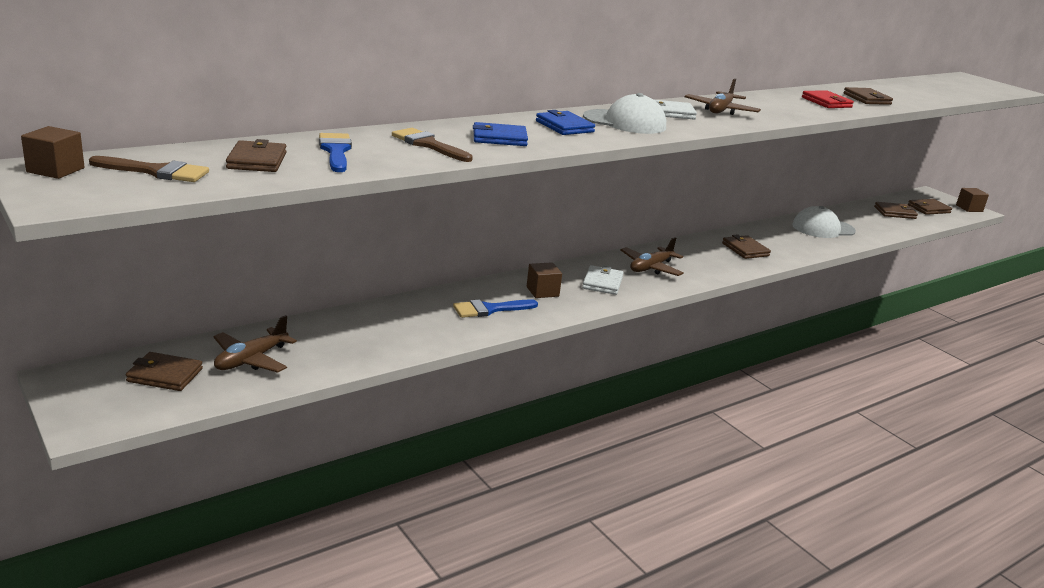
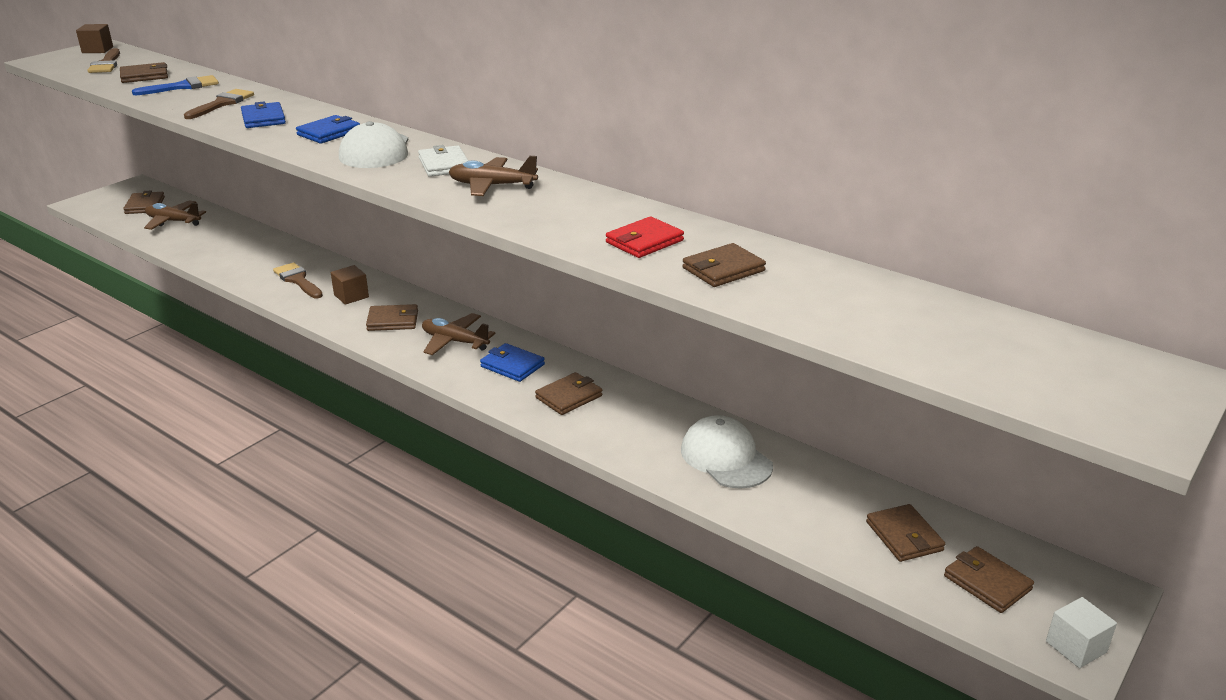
camera: 75 degrees right, 5 degrees up
(490, 309) = (298, 280): blue brush -> brown brush
(602, 283) = (393, 321): white wallet -> brown wallet
(696, 257) = (512, 366): none -> blue wallet
(969, 208) = (1076, 647): brown cube -> white cube

